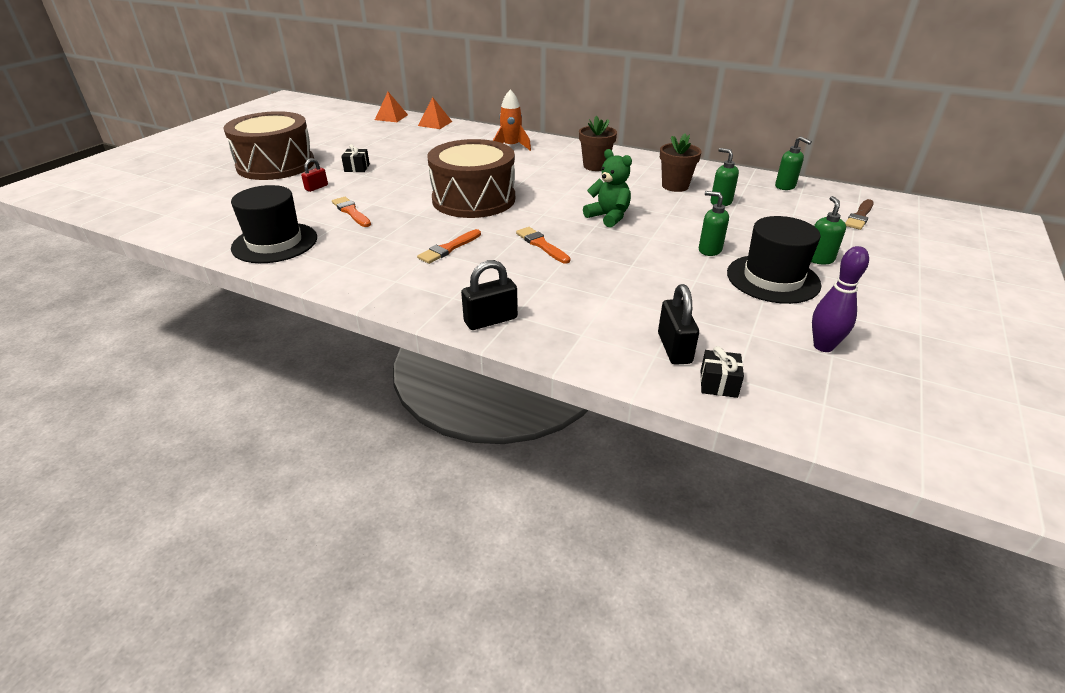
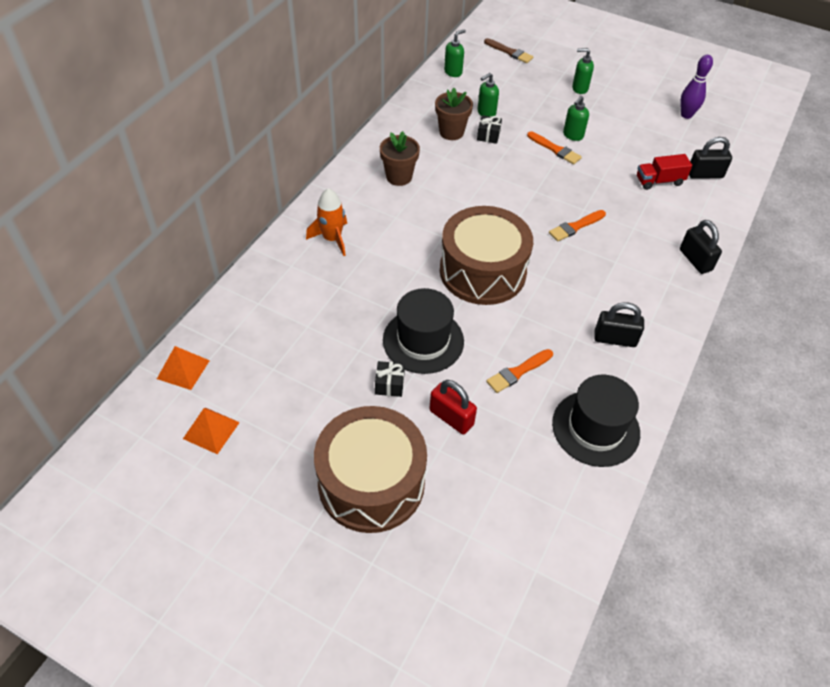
camera: 90 degrees left, 15 degrees up
(316, 187) = (451, 418): red padlock -> red padlock, size x1.61
(375, 258) = (615, 339): none -> black padlock
(435, 123) = (226, 315): orange pyramid -> orange pyramid (211, 430)
(448, 248) = (590, 287): orange brush -> orange brush (555, 149)
(608, 217) = (518, 181): green teddy bear -> none
(643, 306) = (659, 181): none -> red truck
(718, 384) = (734, 163): black gift -> black gift (488, 136)
(773, 279) = (610, 115): black hat -> black hat (423, 340)

